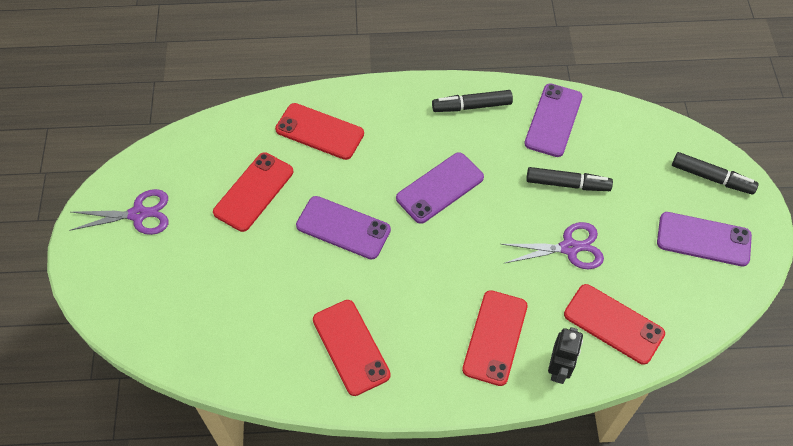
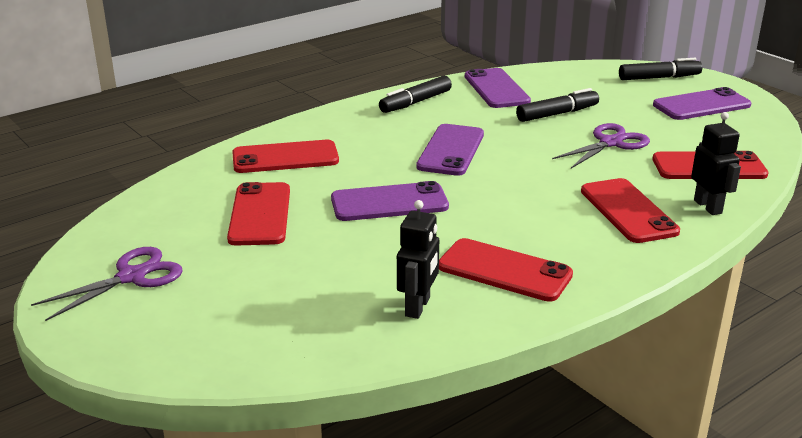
camera: 35 degrees left, 30 degrees down
(269, 348) = (418, 307): none -> black robot

